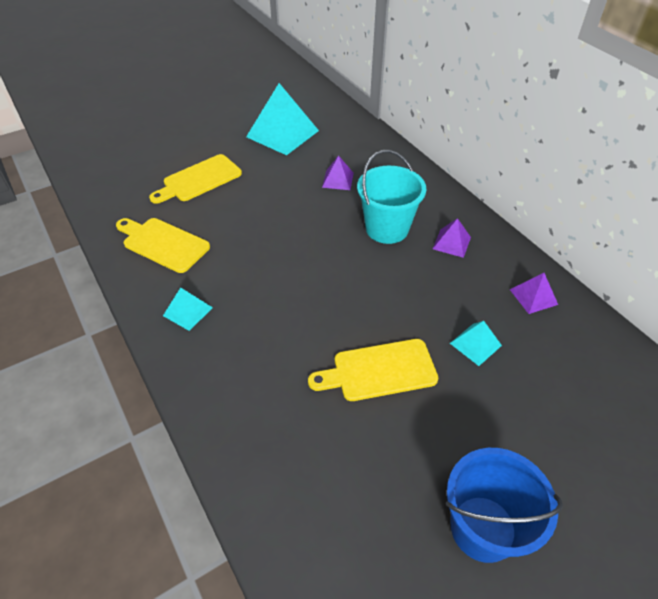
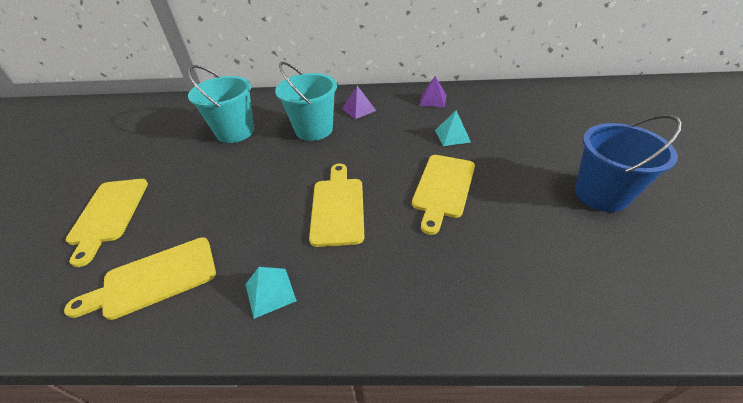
camera: 55 degrees left, 5 degrees down
(282, 133) = (139, 139): turquoise pyramid -> none
(296, 304) = (338, 207): none -> yellow cutting board
(338, 180) = (235, 132): purple pyramid -> turquoise bucket

